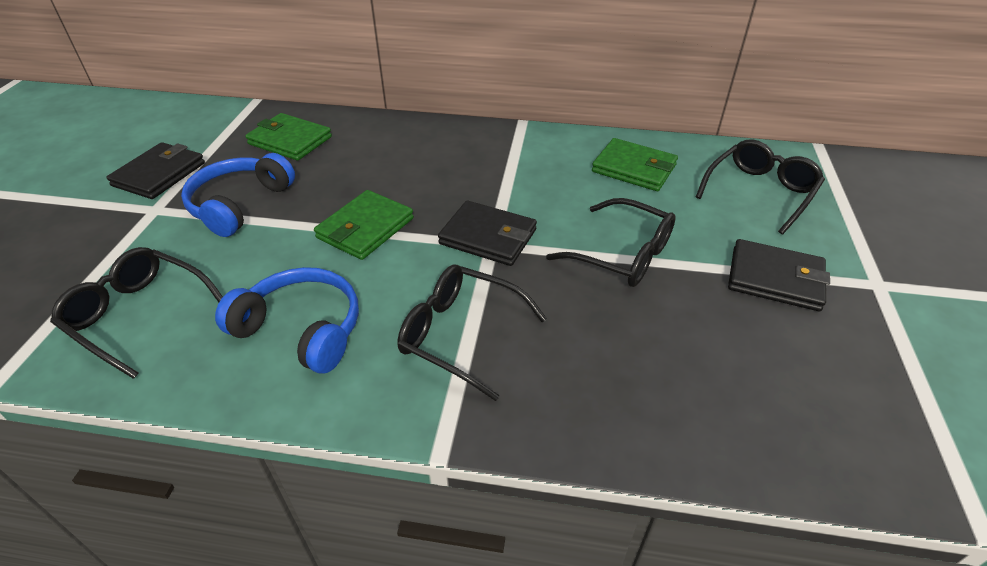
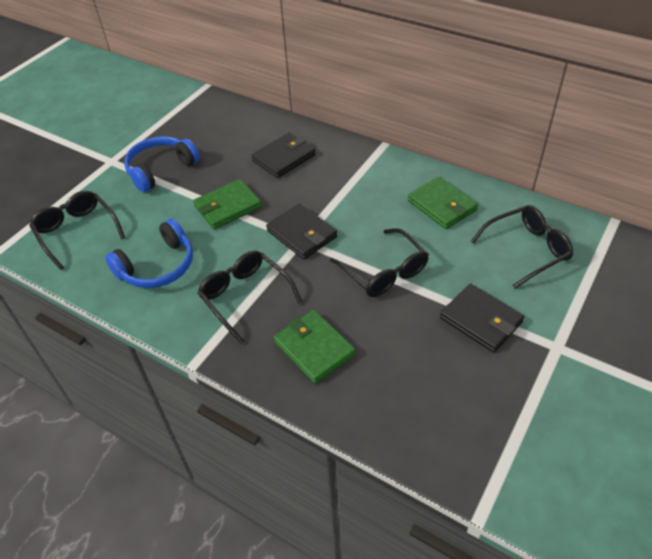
camera: 25 degrees right, 5 degrees up
(159, 174) = (123, 135): black wallet -> black wallet (284, 158)
(290, 140) = (213, 125): green wallet -> green wallet (314, 348)
(301, 329) = (158, 266): blue headphones -> blue headphones turned 90 degrees clockwise

